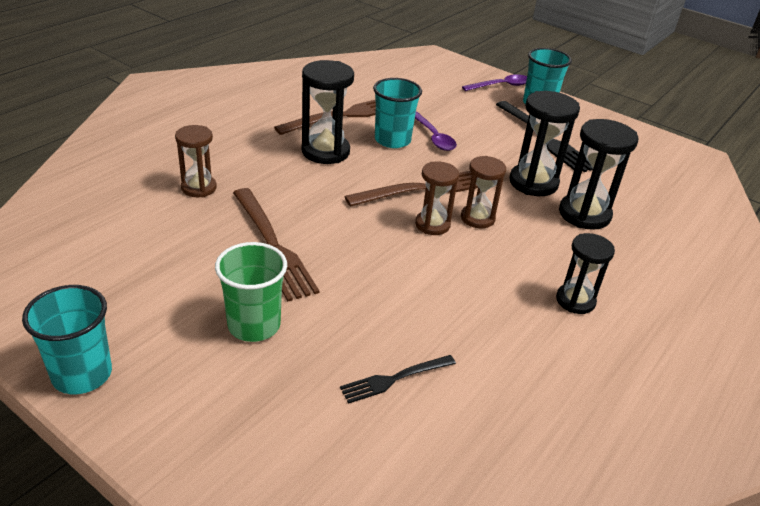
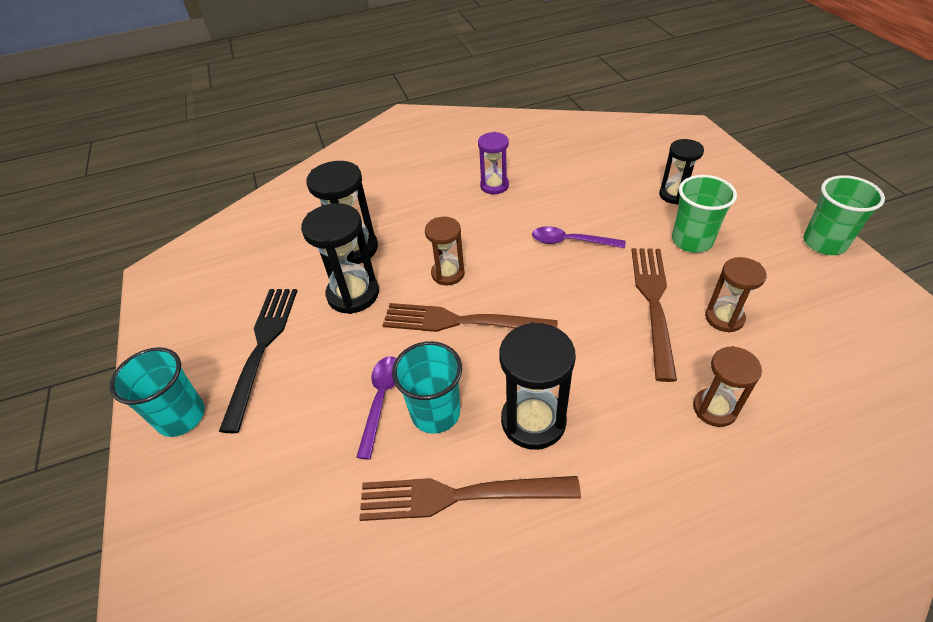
camera: 140 degrees left, 10 degrees up
(82, 374) = (824, 243): turquoise cup -> green cup
(394, 379) = (610, 185): black fork -> none
(432, 225) = (494, 280): brown hourglass -> brown hourglass (724, 318)
(501, 86) = (170, 483): purple spoon -> purple spoon (570, 241)
(536, 327) = (494, 186): none -> purple hourglass
(575, 301) = (449, 192): black hourglass -> black hourglass (674, 195)

